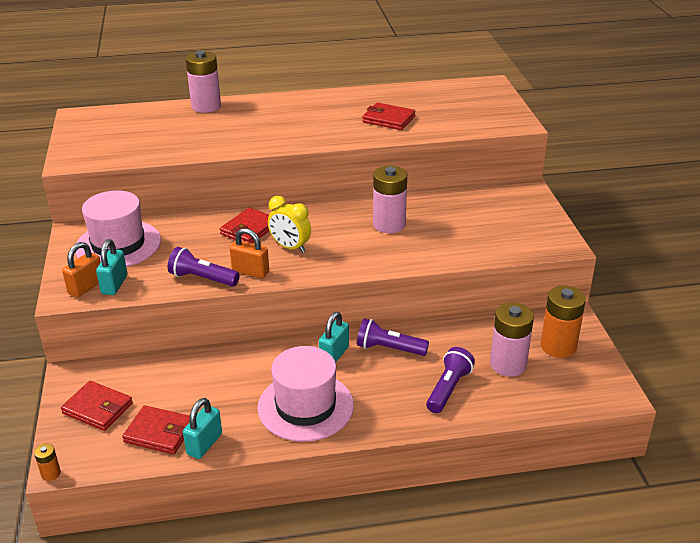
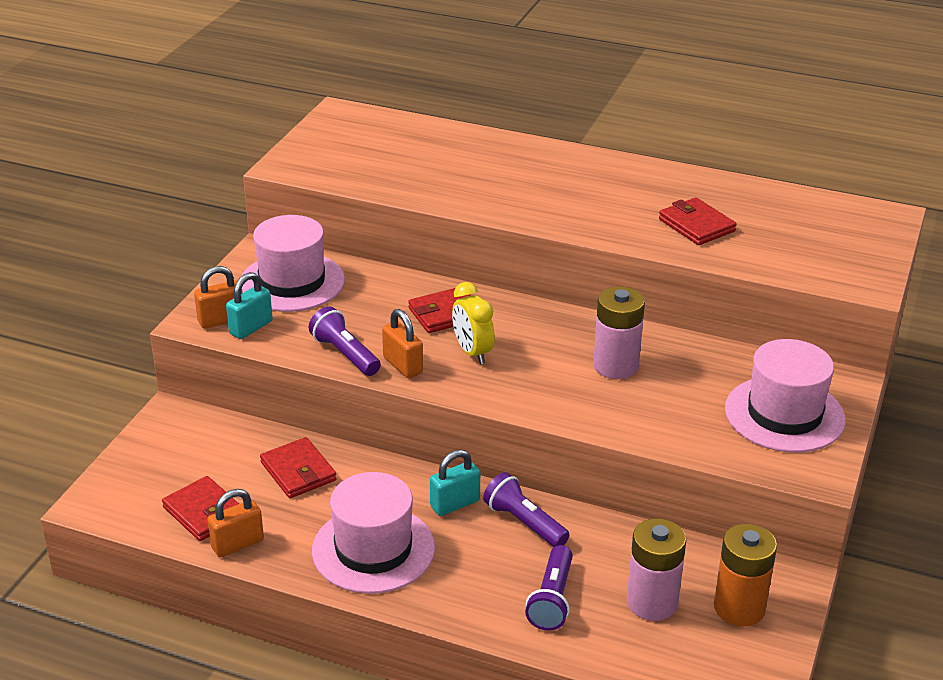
camera: 30 degrees right, 0 degrees up
(51, 474) = (75, 509): orange battery -> none
(98, 408) = (167, 460): red wallet -> red wallet (298, 471)
(204, 444) = (237, 544): turquoise padlock -> orange padlock
(206, 106) = (490, 141): pink battery -> none
(448, 388) = (552, 599): purple flashlight -> purple flashlight turned 135 degrees clockwise
(512, 218) = (784, 414): none -> pink hat

